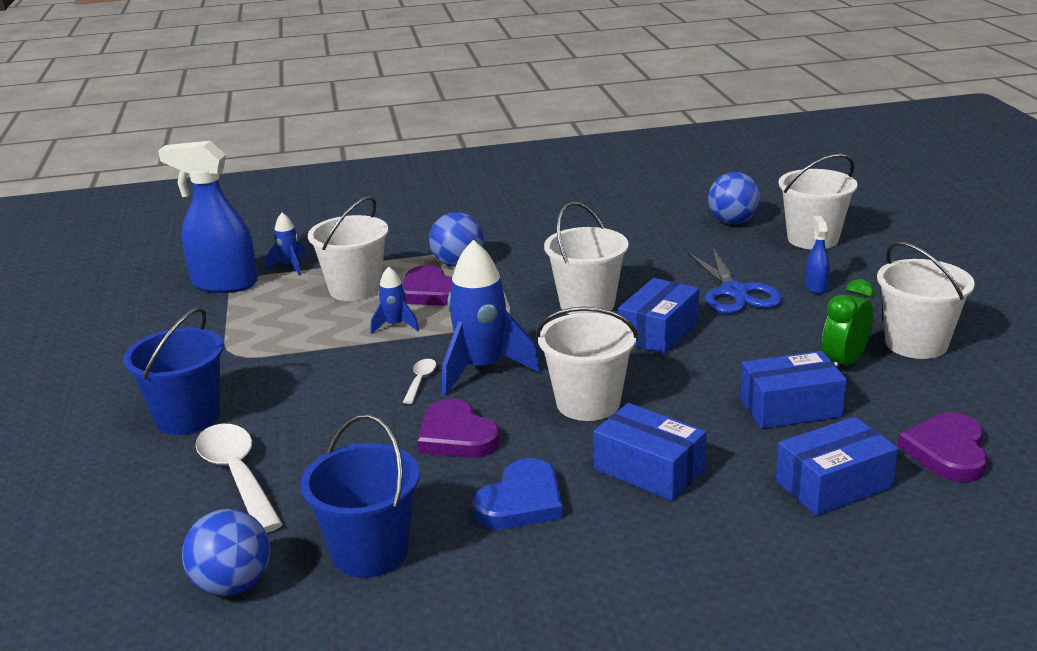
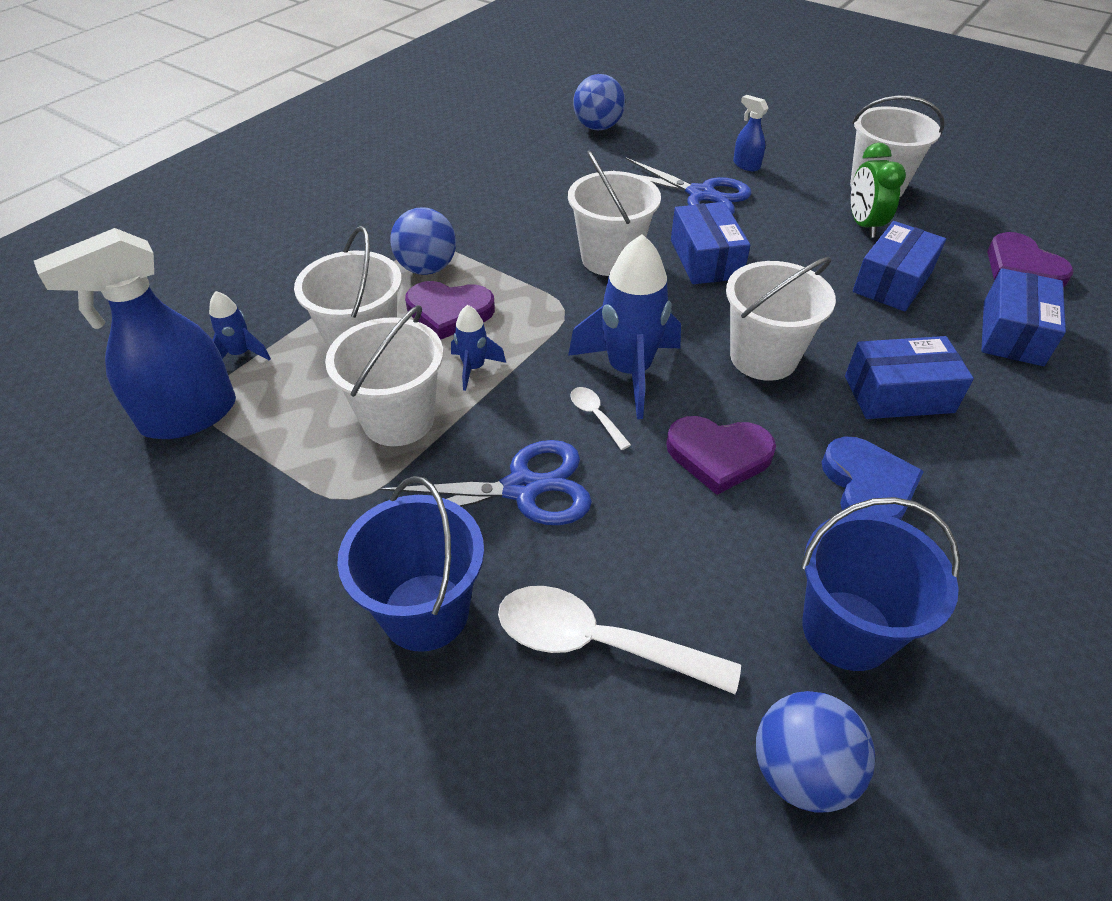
camera: 45 degrees left, 20 degrees up
(319, 393) = (522, 488): none -> blue scissors
(812, 239) = (679, 122): white bucket -> white bucket (398, 420)

